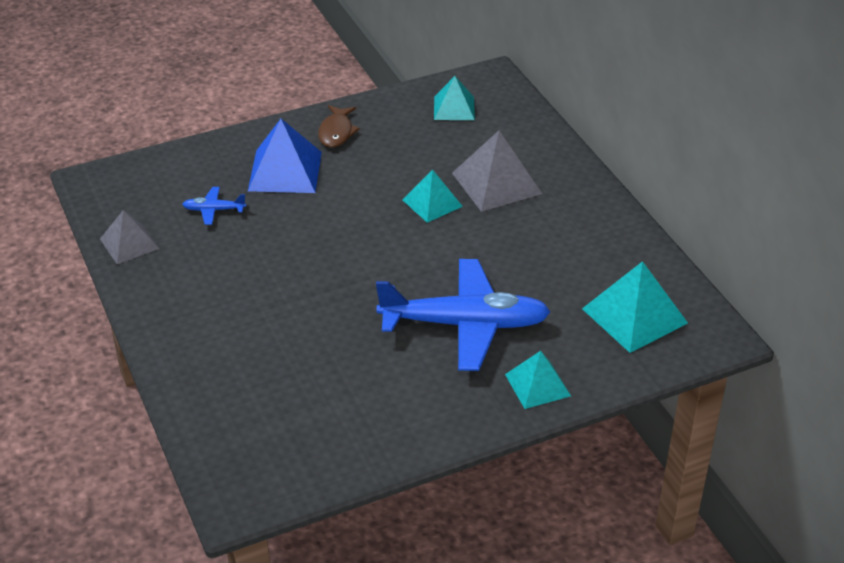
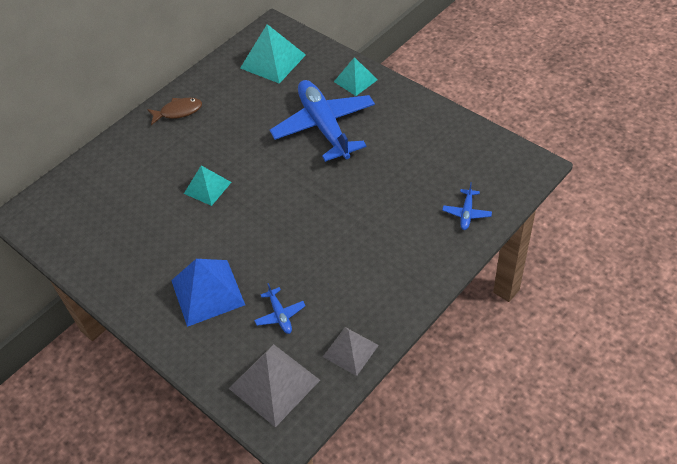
camera: 110 degrees left, 10 degrees up
(216, 399) = (466, 213): none -> blue plane
(336, 132) = (139, 282): brown fish -> brown fish (178, 112)
(454, 108) = (77, 221): turquoise pyramid -> none
(496, 183) = (168, 162): grey pyramid -> grey pyramid (274, 384)

